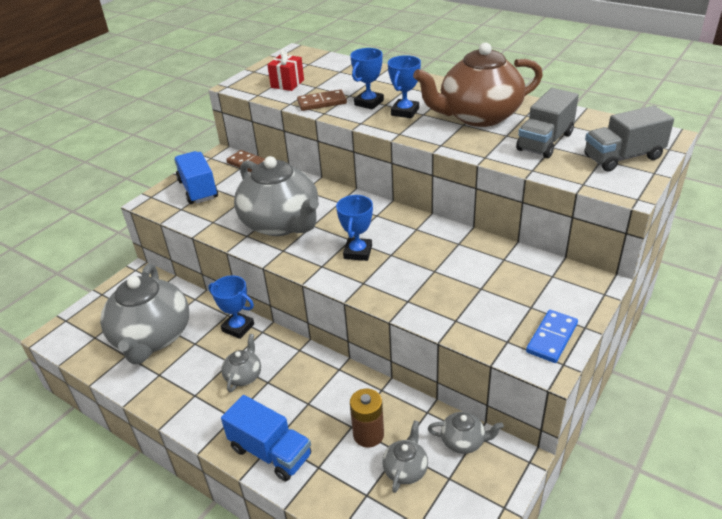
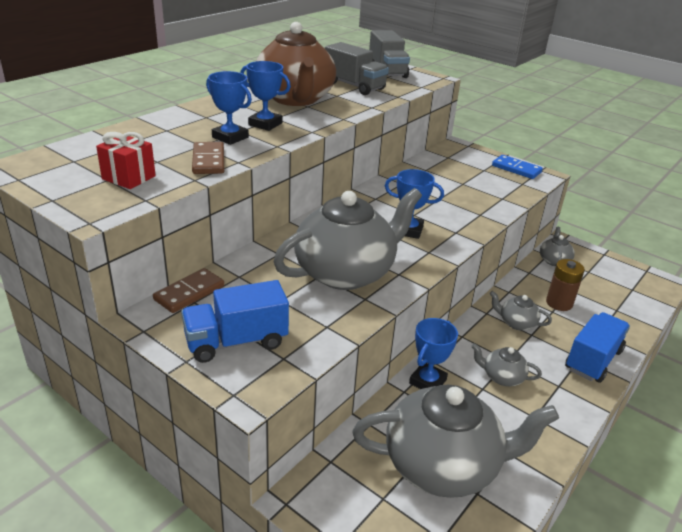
camera: 90 degrees left, 5 degrees down
(405, 469) = (587, 289): grey teapot -> grey teapot (516, 323)

